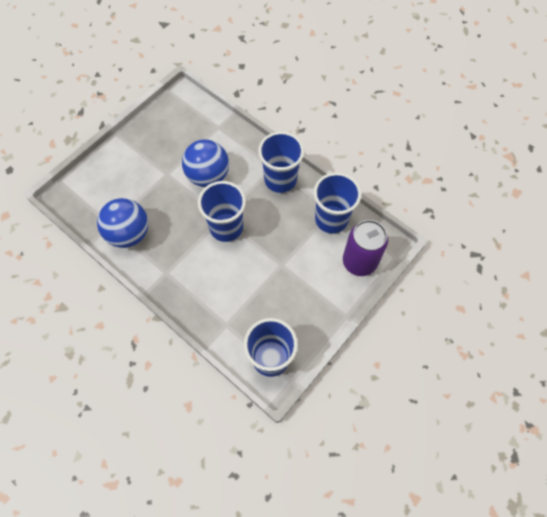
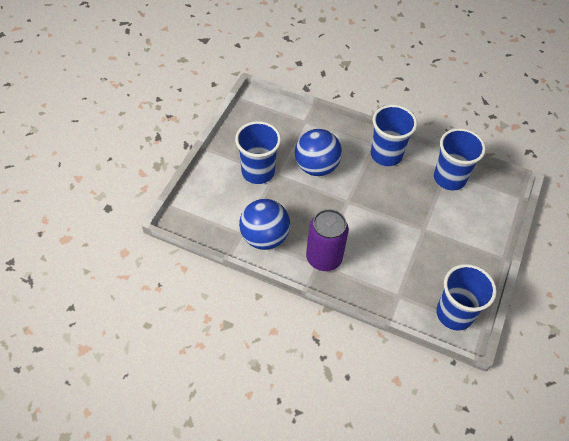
camera: 20 degrees left, 10 degrees down
(226, 227) = (356, 209): blue cup -> blue cup (258, 172)
(359, 262) = (492, 209): purple can -> purple can (324, 258)

